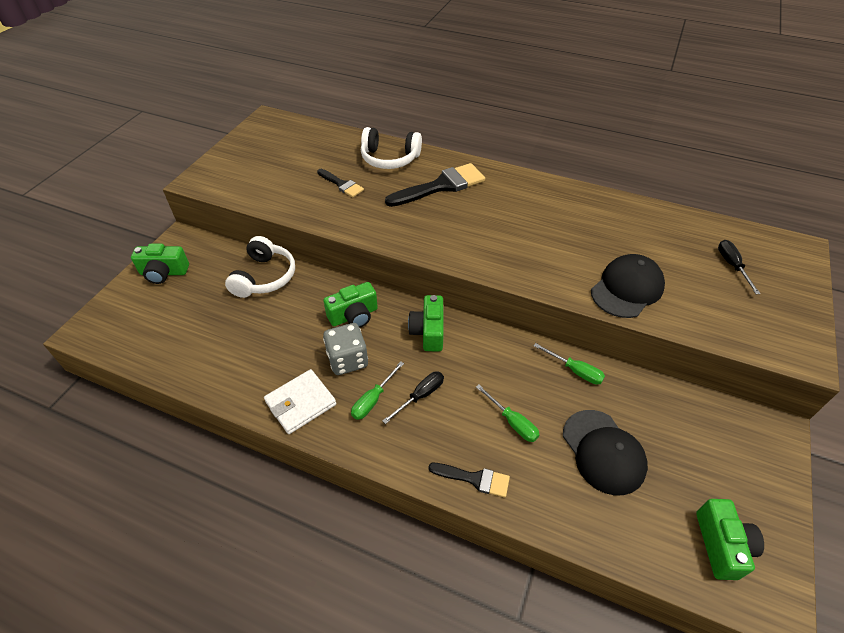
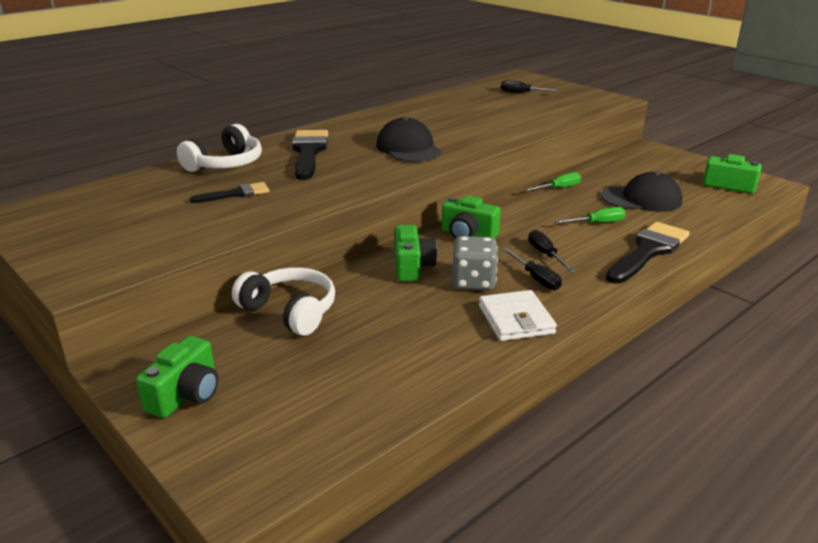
camera: 65 degrees left, 20 degrees down
(373, 399) = (536, 278): green screwdriver -> black screwdriver
(474, 479) = (648, 251): black brush -> black brush, size x1.79
(627, 289) = (518, 123): black cap -> black cap (408, 148)

